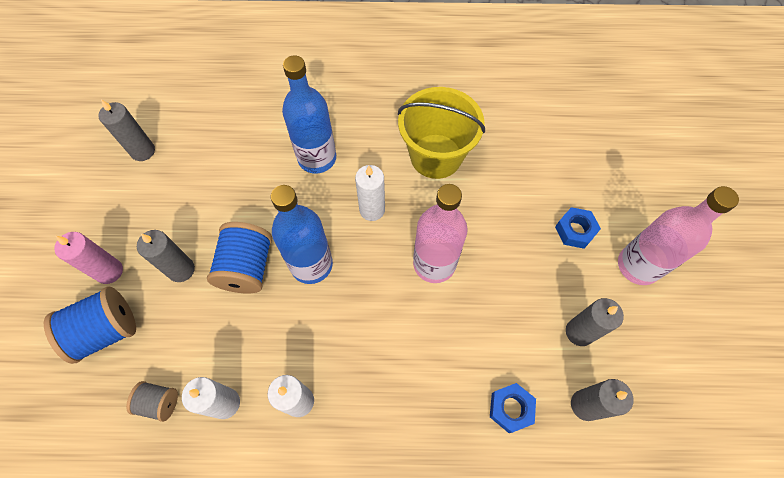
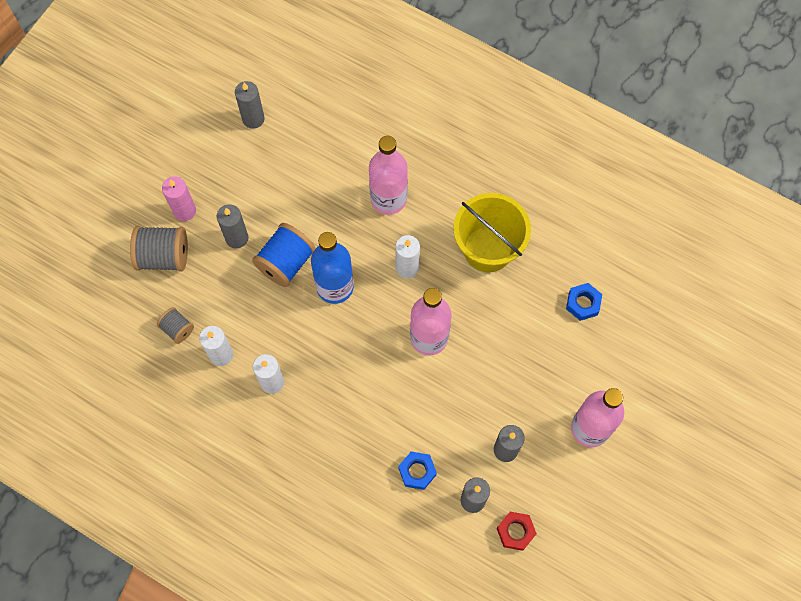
camera: 30 degrees right, 5 degrees up
(106, 330) = (163, 256): blue spool -> grey spool
(317, 158) = (388, 199): blue bottle -> pink bottle
(575, 230) = (559, 373): blue nut -> blue nut (583, 303)
(648, 412) = (515, 531): none -> red nut

